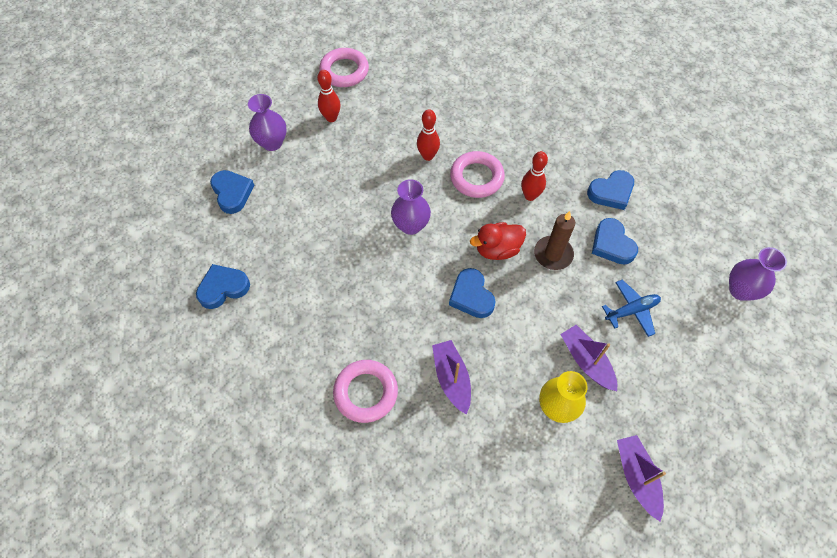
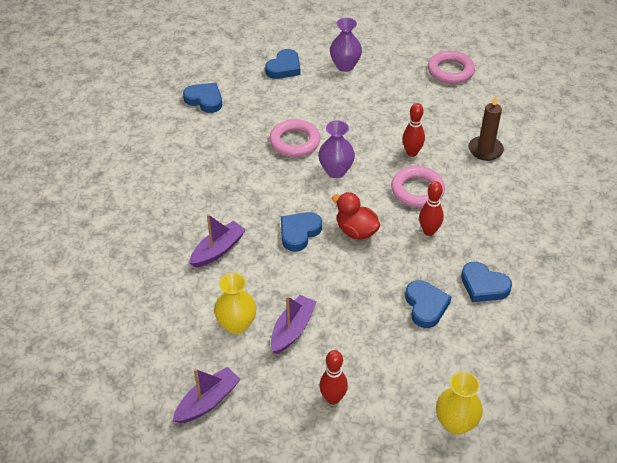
camera: 60 degrees right, 15 degrees down
(331, 118) = (397, 84): red bowling pin -> red bowling pin (333, 398)
(366, 392) = (174, 207): pink ring -> pink ring (295, 142)
(553, 254) = (381, 269): brown candle -> brown candle (485, 150)
(612, 244) = (425, 306): blue heart -> blue heart turned 135 degrees clockwise
(631, 310) = (366, 344): blue plane -> none
(740, 290) = (455, 423): purple vase -> yellow vase

